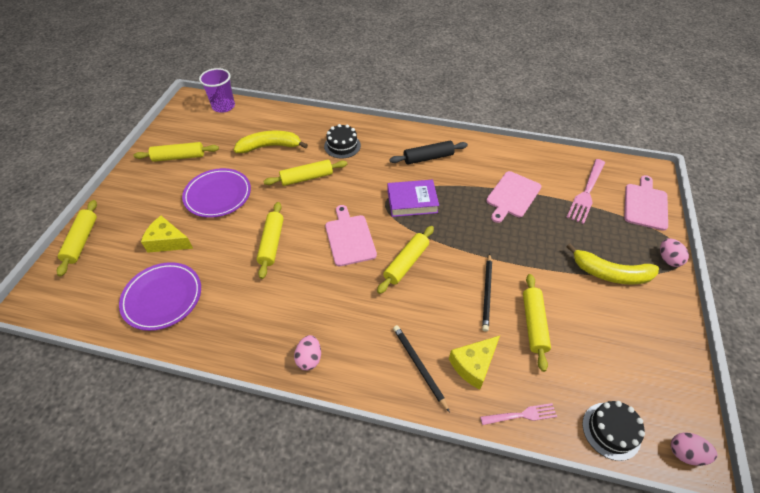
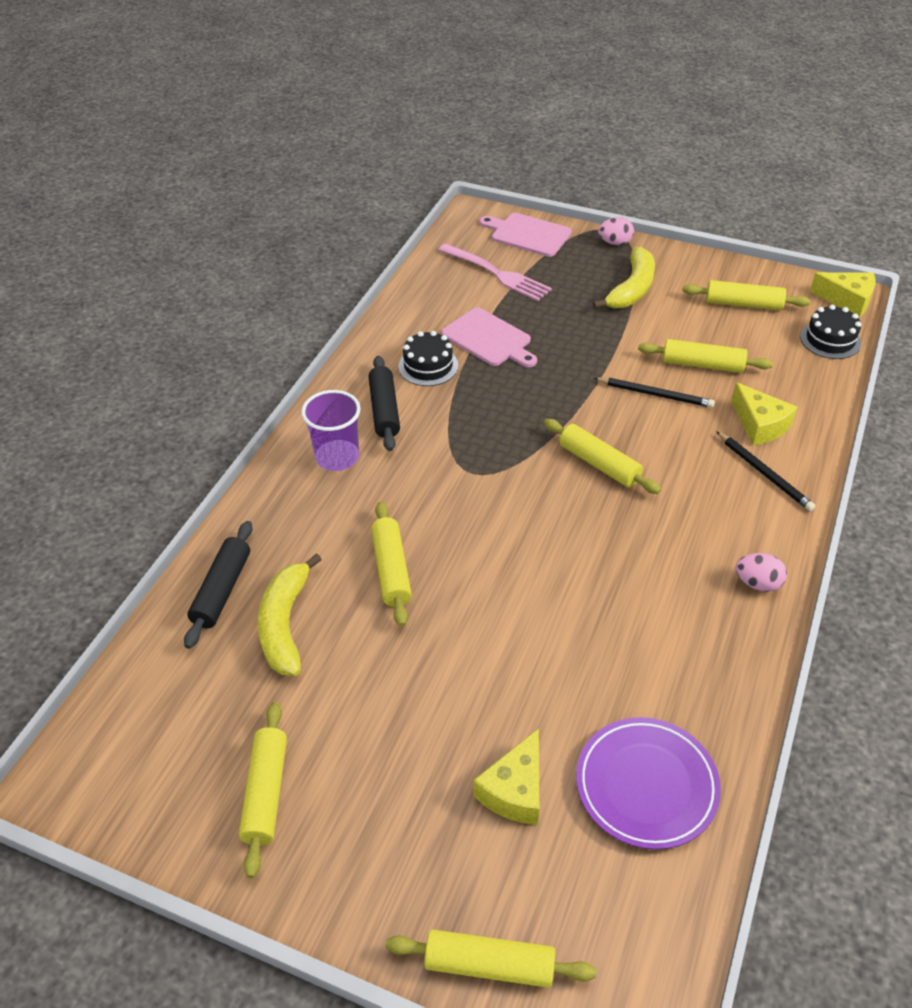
camera: 80 degrees left, 5 degrees down
(218, 195) = (405, 710): purple plate -> none
(223, 106) = (112, 712): purple cup -> purple cup (337, 457)
(272, 243) = (540, 624): yellow rolling pin -> yellow rolling pin (743, 304)
(289, 123) = (222, 590): none -> black rolling pin
(342, 146) = (319, 514): black cake -> black cake (428, 366)
(349, 238) = (543, 522): pink cutting board -> none
(412, 201) = (478, 442): purple book -> none
(419, 366) = (764, 473): black pencil -> black pencil turned 105 degrees counterclockwise
(521, 415) = (820, 399): pink fork -> none
(685, 453) = (847, 300): pink egg -> yellow cheese

